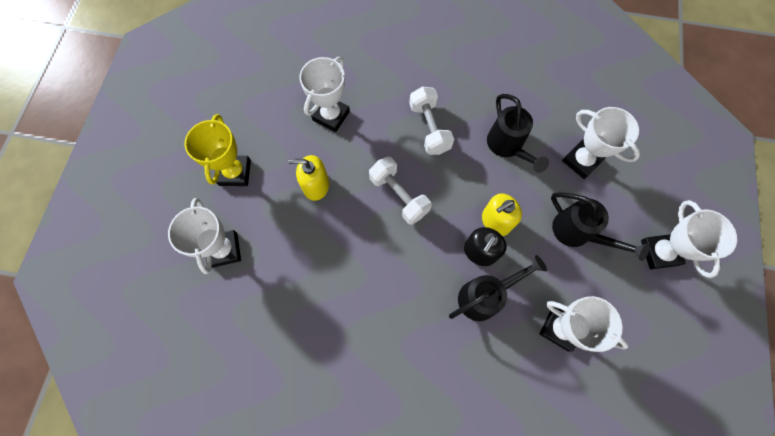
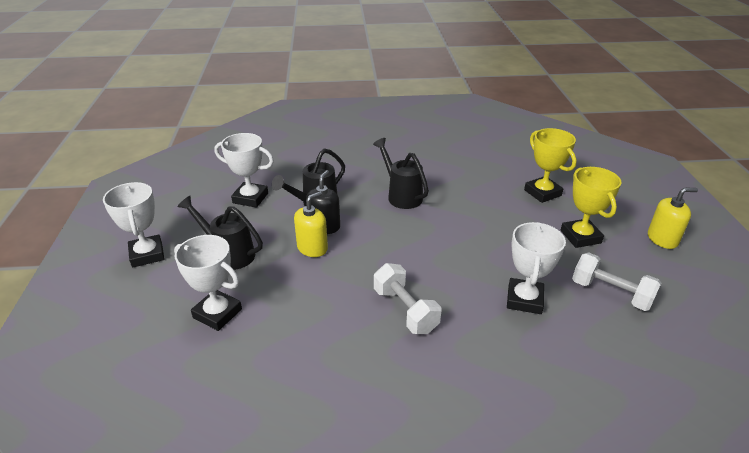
camera: 165 degrees right, 35 degrees down
(224, 250) = (542, 193): white trophy -> yellow trophy
(316, 186) = (497, 241): yellow soap dispenser -> yellow soap dispenser (662, 239)
(399, 196) = (414, 249): white dumbbell -> white dumbbell (610, 293)
(507, 146) = (307, 310): black watering can -> black watering can (401, 195)

